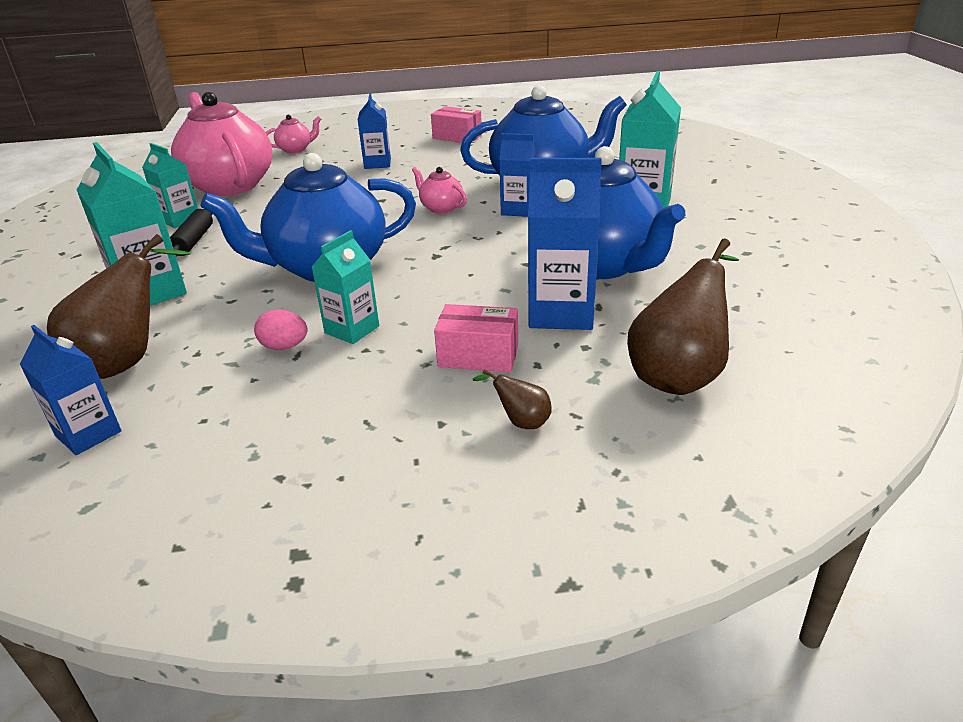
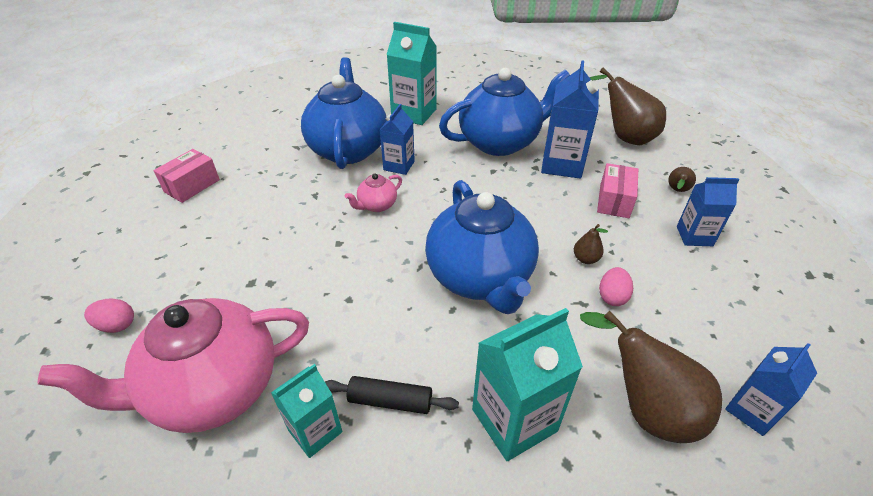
camera: 85 degrees left, 10 degrees up
(295, 149) = (117, 325): pink teapot -> pink egg
(352, 329) = (585, 259): turquoise carton -> brown pear
(377, 163) = (232, 246): blue carton -> blue carton (694, 236)

